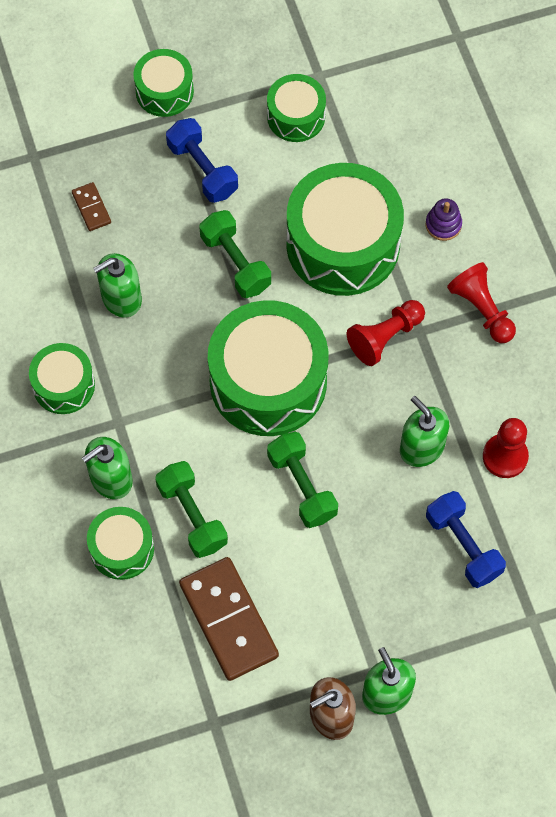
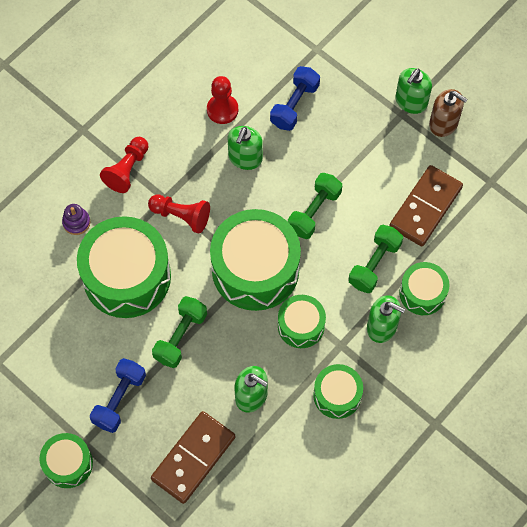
camera: 120 degrees left, 0 degrees up
(91, 208) = (193, 458): brown domino -> brown domino, size x2.15
(296, 116) = (40, 360): green drum -> green drum (301, 326)

